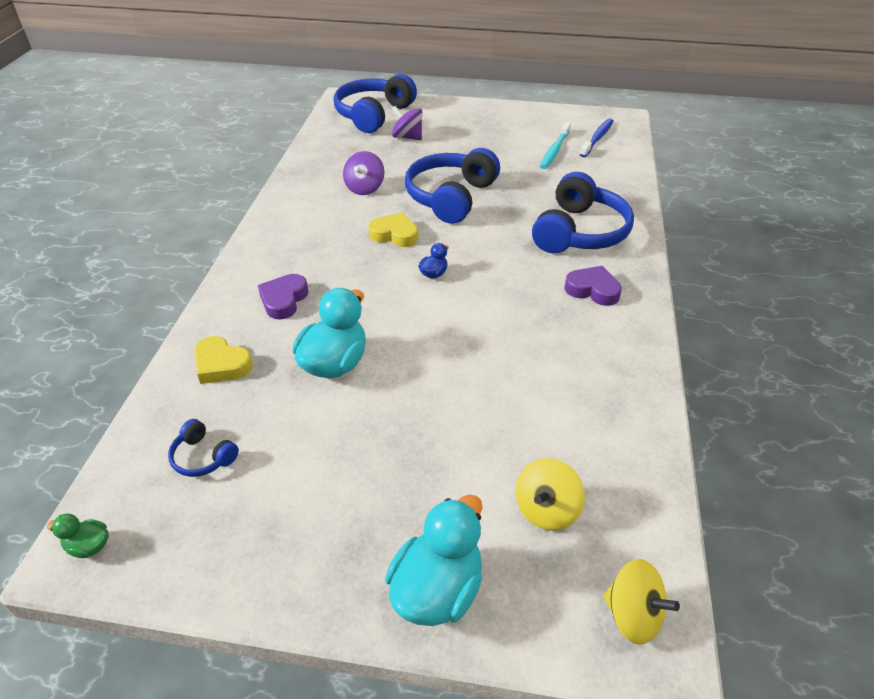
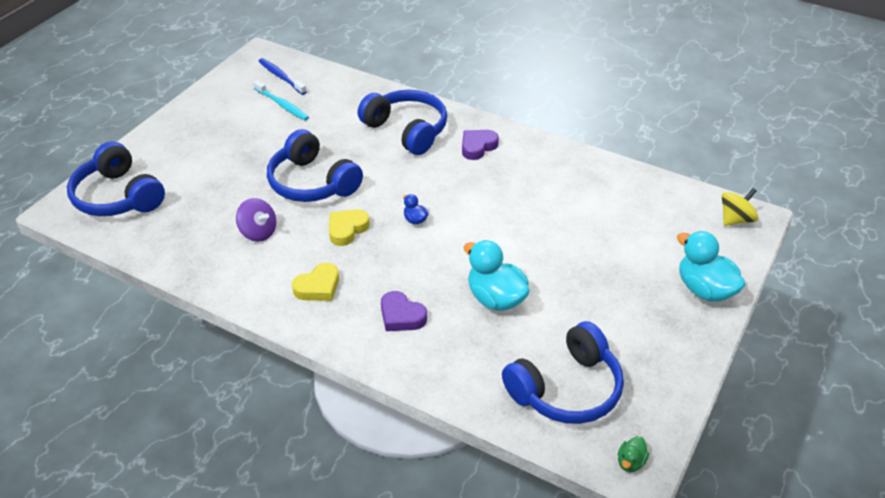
camera: 70 degrees left, 0 degrees up
(203, 457) = (566, 388): blue headphones -> blue headphones, size x2.24
(221, 365) = (467, 367): yellow heart -> yellow heart (318, 287)
(407, 137) = (186, 184): purple spinning top -> none
(546, 509) = (661, 229): yellow spinning top -> none

